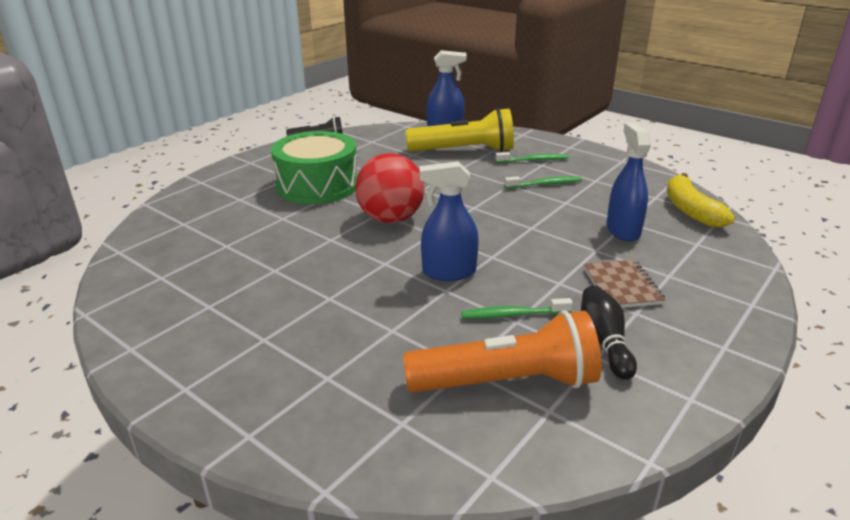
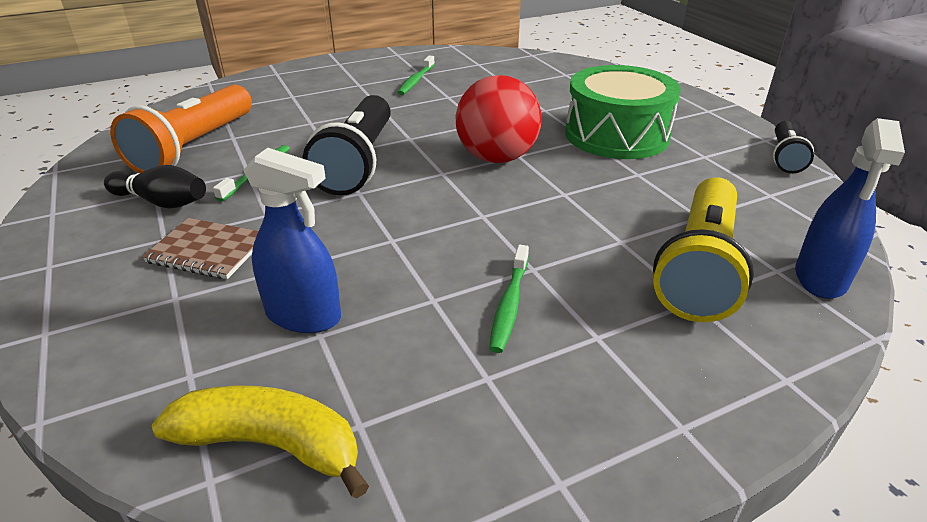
camera: 115 degrees right, 5 degrees up
(448, 272) = (358, 162): blue spray bottle -> black flashlight
(533, 160) = (621, 334): green toothbrush -> green toothbrush (416, 80)

